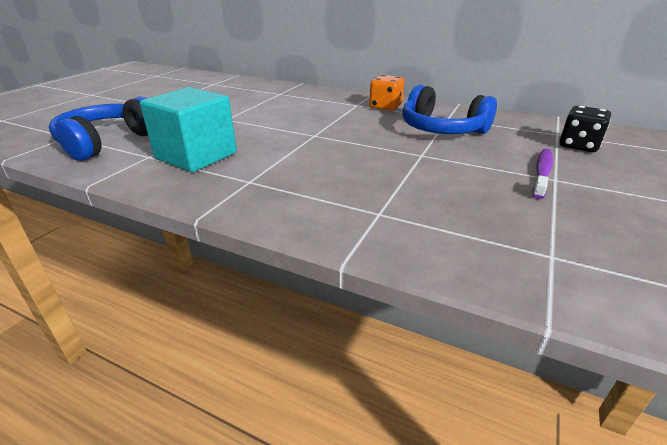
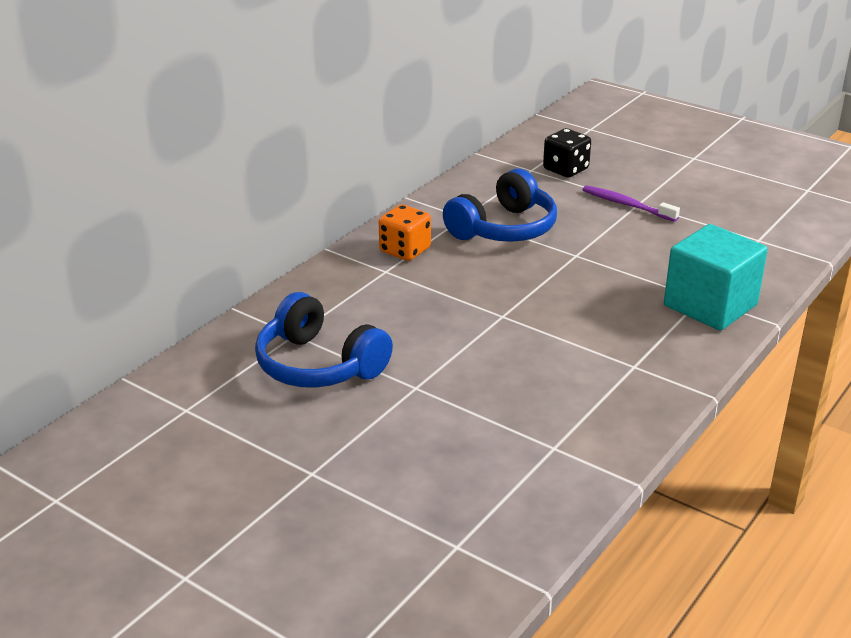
camera: 80 degrees left, 0 degrees up
(108, 142) = (494, 493): blue headphones -> blue headphones (319, 365)
(196, 156) = (558, 406): turquoise cube -> turquoise cube (710, 305)

